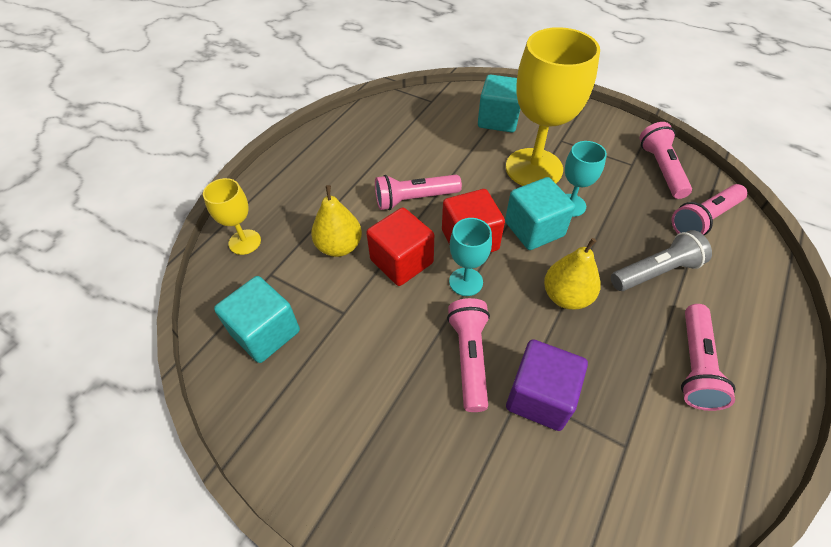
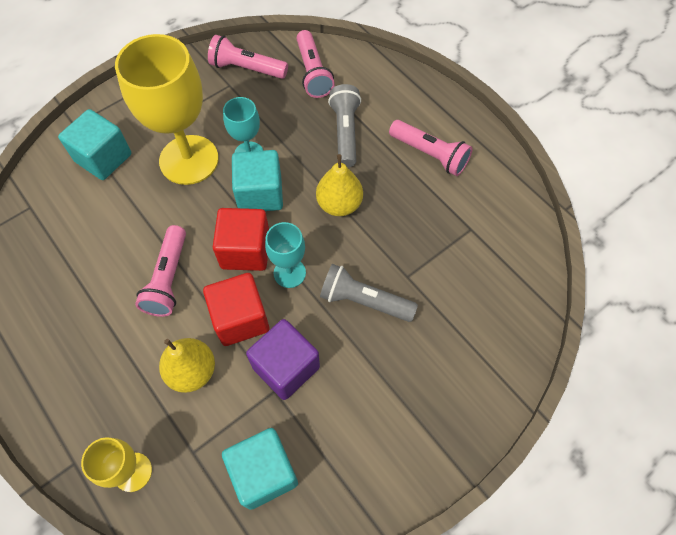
camera: 70 degrees left, 10 degrees up
(469, 357) = (364, 300): pink flashlight -> grey flashlight
(540, 396) = (416, 265): purple cube -> purple cube (286, 367)

